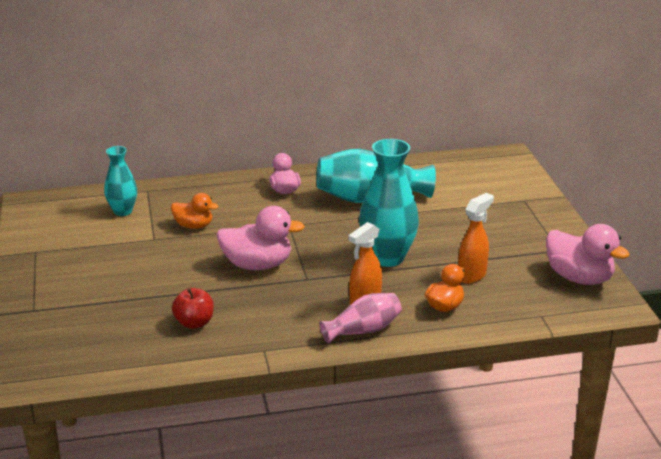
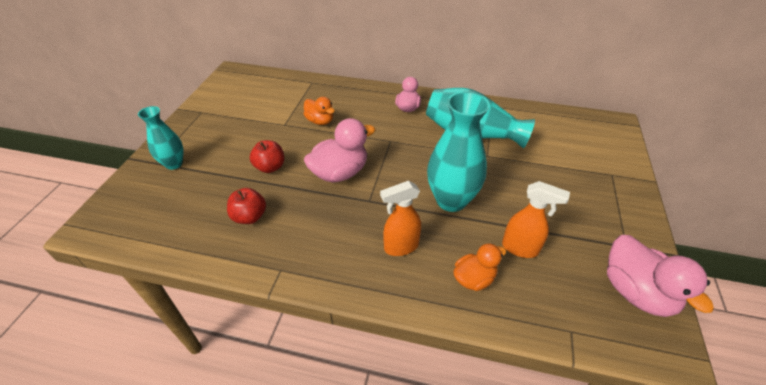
camera: 25 degrees right, 15 degrees up
(123, 211) = (282, 95): turquoise vase -> turquoise vase (174, 164)
(176, 279) = (270, 167): none -> red apple
(257, 265) = (340, 173): pink duck -> pink duck turned 60 degrees counterclockwise
(363, 330) = (380, 280): pink vase -> none
(472, 275) = (520, 248): orange spray bottle -> orange spray bottle turned 45 degrees clockwise

